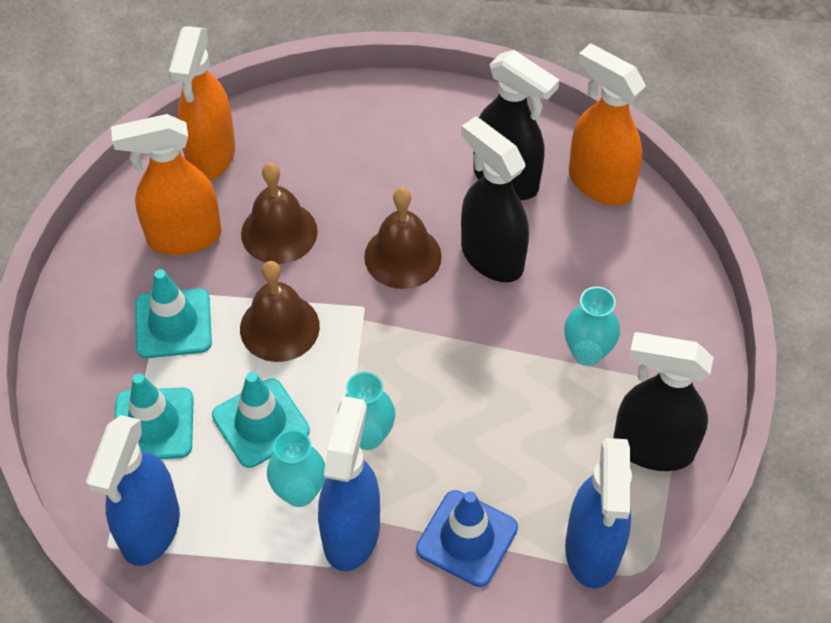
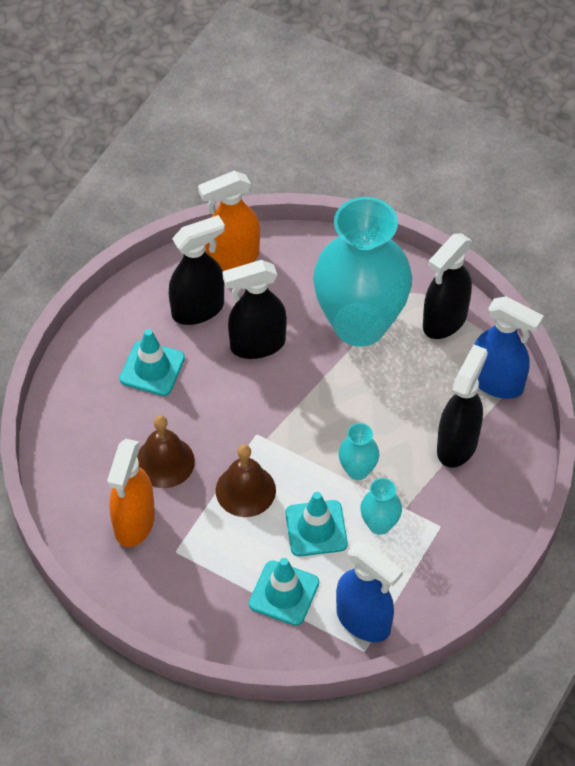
camera: 65 degrees left, 0 degrees up
(173, 323) = (207, 554): turquoise traffic cone -> turquoise traffic cone (152, 368)
(211, 156) = (69, 480): orange spray bottle -> none
(351, 532) = (422, 506): blue spray bottle -> none
(402, 256) = (227, 395): brown bell -> none
(467, 538) = (457, 444): blue traffic cone -> black spray bottle
(587, 353) = (360, 324): turquoise vase -> turquoise vase, size x2.49

